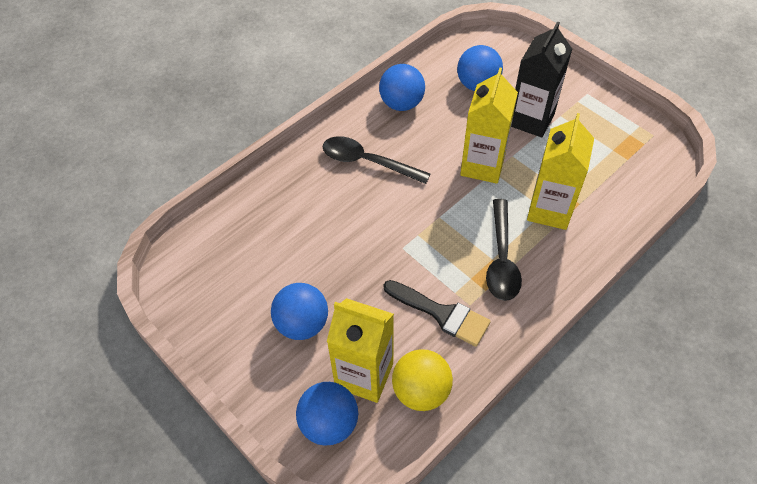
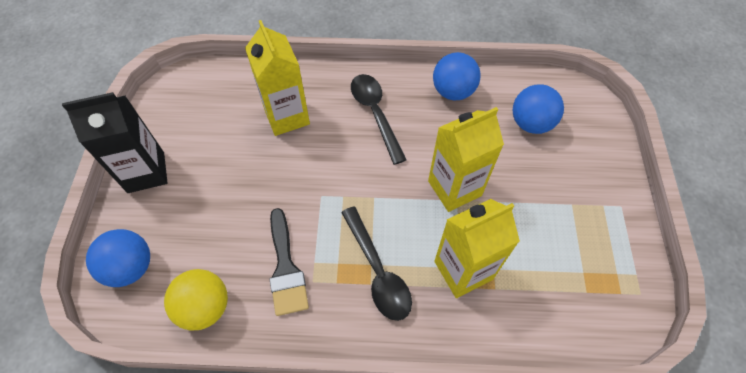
camera: 45 degrees right, 5 degrees up
(302, 324) = (198, 186): blue ball -> none
(364, 375) = (188, 258): yellow carton -> yellow carton (286, 116)
(501, 258) = (377, 271): black spoon -> black spoon turned 75 degrees counterclockwise
(531, 120) = (541, 186): black carton -> black carton (146, 172)

